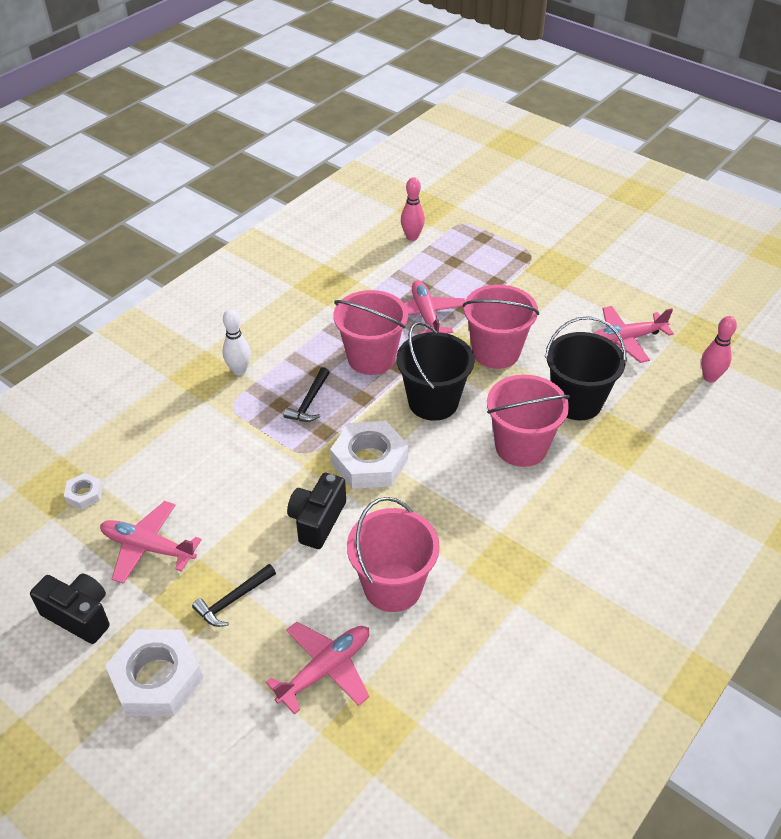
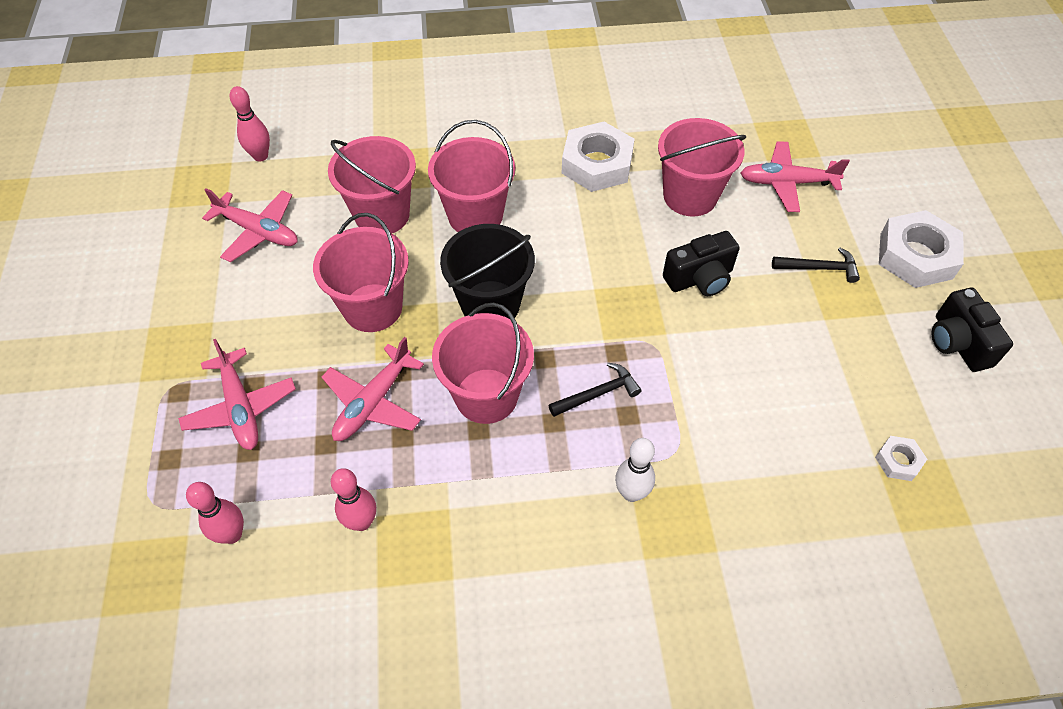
camera: 135 degrees left, 10 degrees up
(148, 547) = (864, 360): pink plane -> pink plane (240, 408)
(362, 275) = (361, 522): none -> pink bowling pin
(369, 461) = (606, 294): white nut -> white nut (597, 164)
(577, 402) = (382, 215): black bucket -> pink bucket

